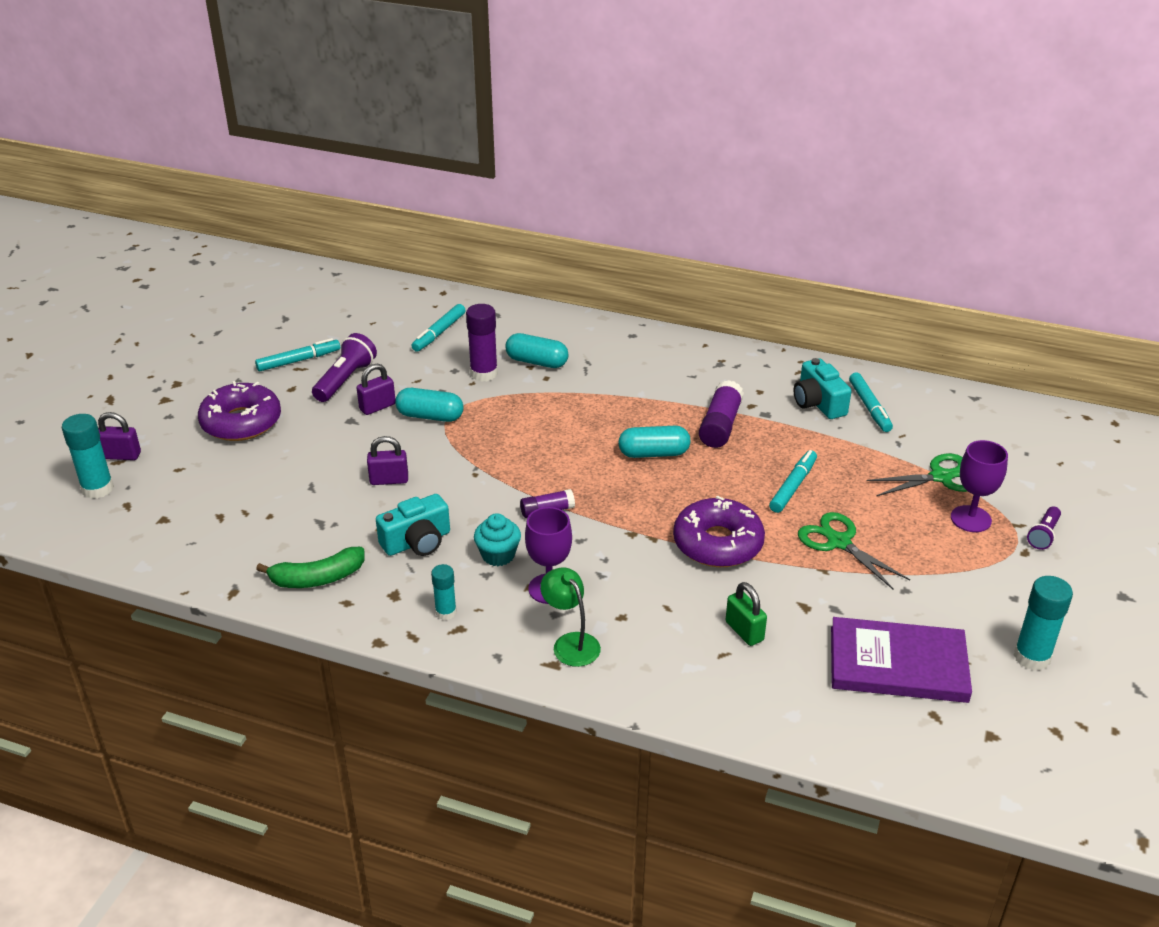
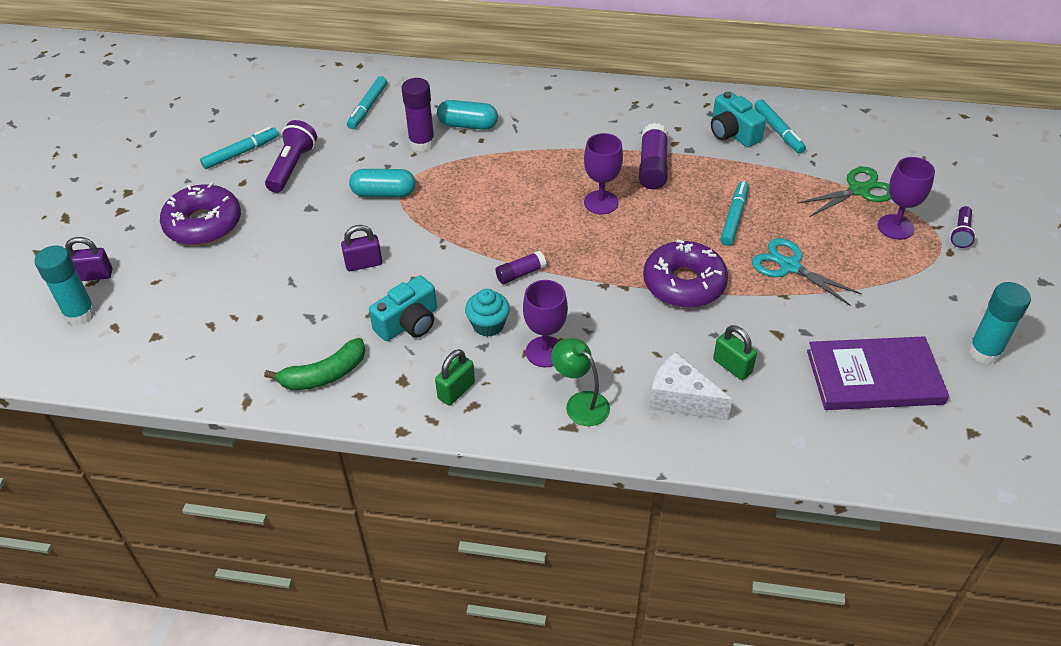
camera: 10 degrees left, 10 degrees up
(377, 407) = (331, 190): purple padlock -> none
(446, 612) = (456, 391): turquoise glue stick -> green padlock
(653, 453) = (601, 202): turquoise capsule -> purple goblet
(678, 655) = (681, 399): none -> white cheese
(839, 542) = (789, 266): green scissors -> turquoise scissors

